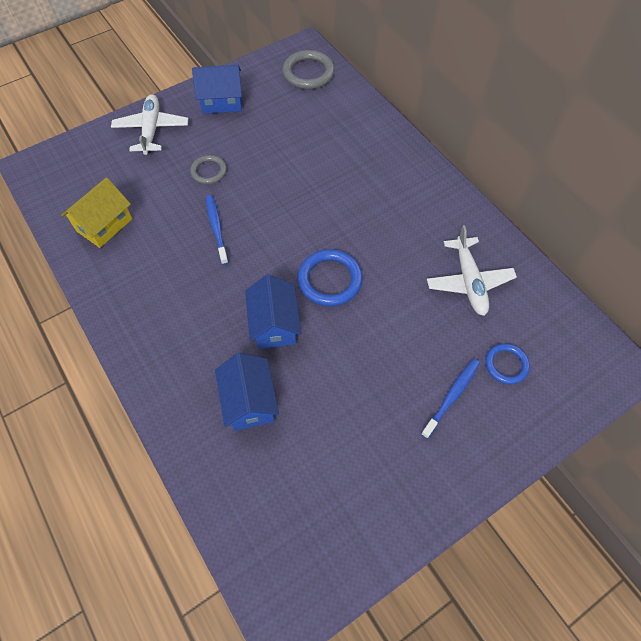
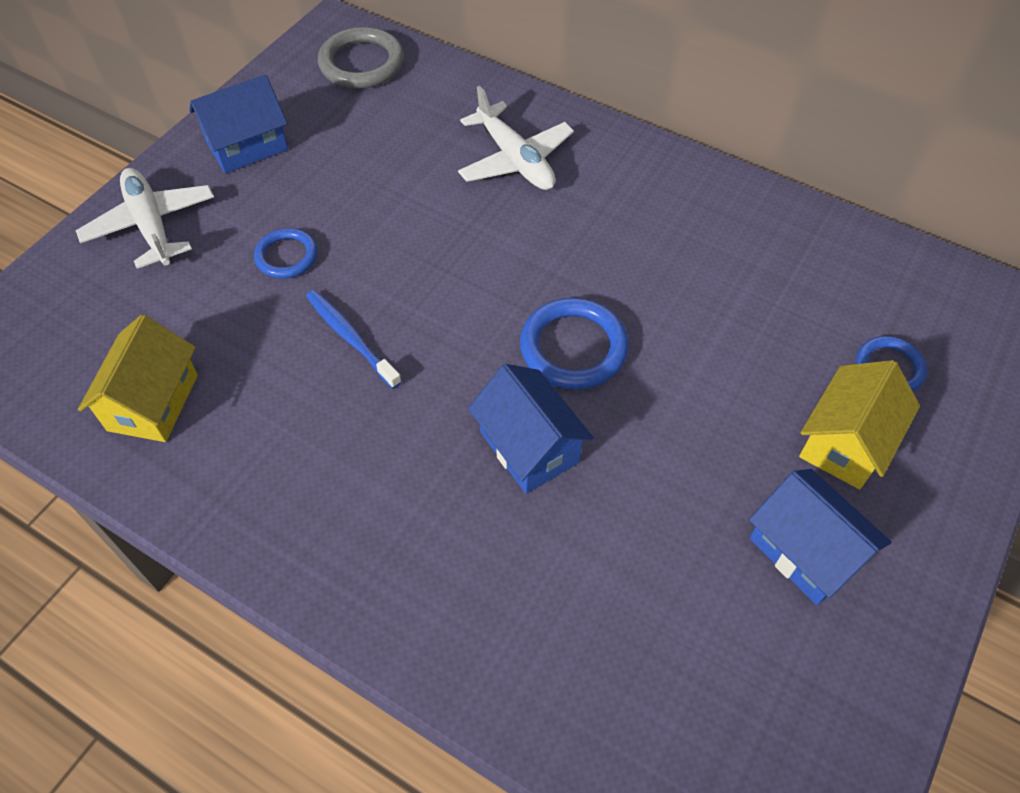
camera: 25 degrees left, 5 degrees down
(209, 171) = (287, 256): grey ring -> blue ring
(249, 401) = (560, 580): blue house -> blue house (805, 551)
(451, 396) = (846, 443): blue toothbrush -> yellow house
(469, 281) = (770, 274): white plane -> white plane (515, 160)

